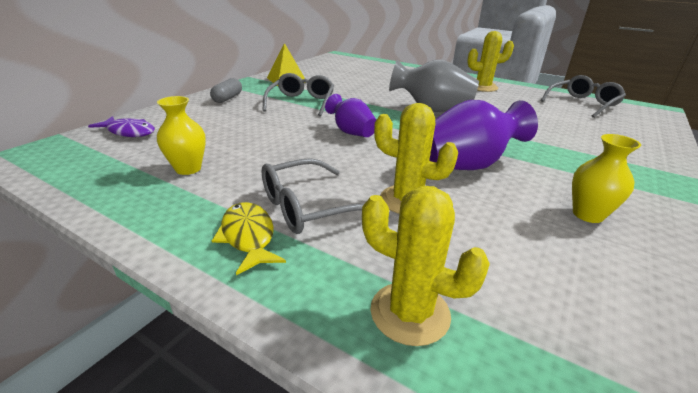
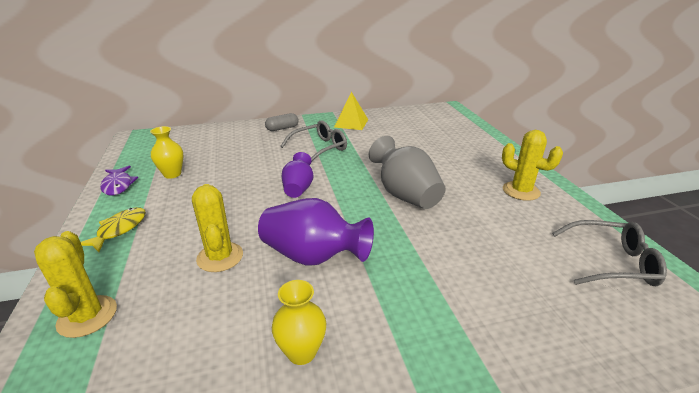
camera: 45 degrees right, 0 degrees up
(129, 132) = (193, 137): purple fish -> purple fish (118, 185)
(308, 207) = (170, 229): grey glasses -> none

